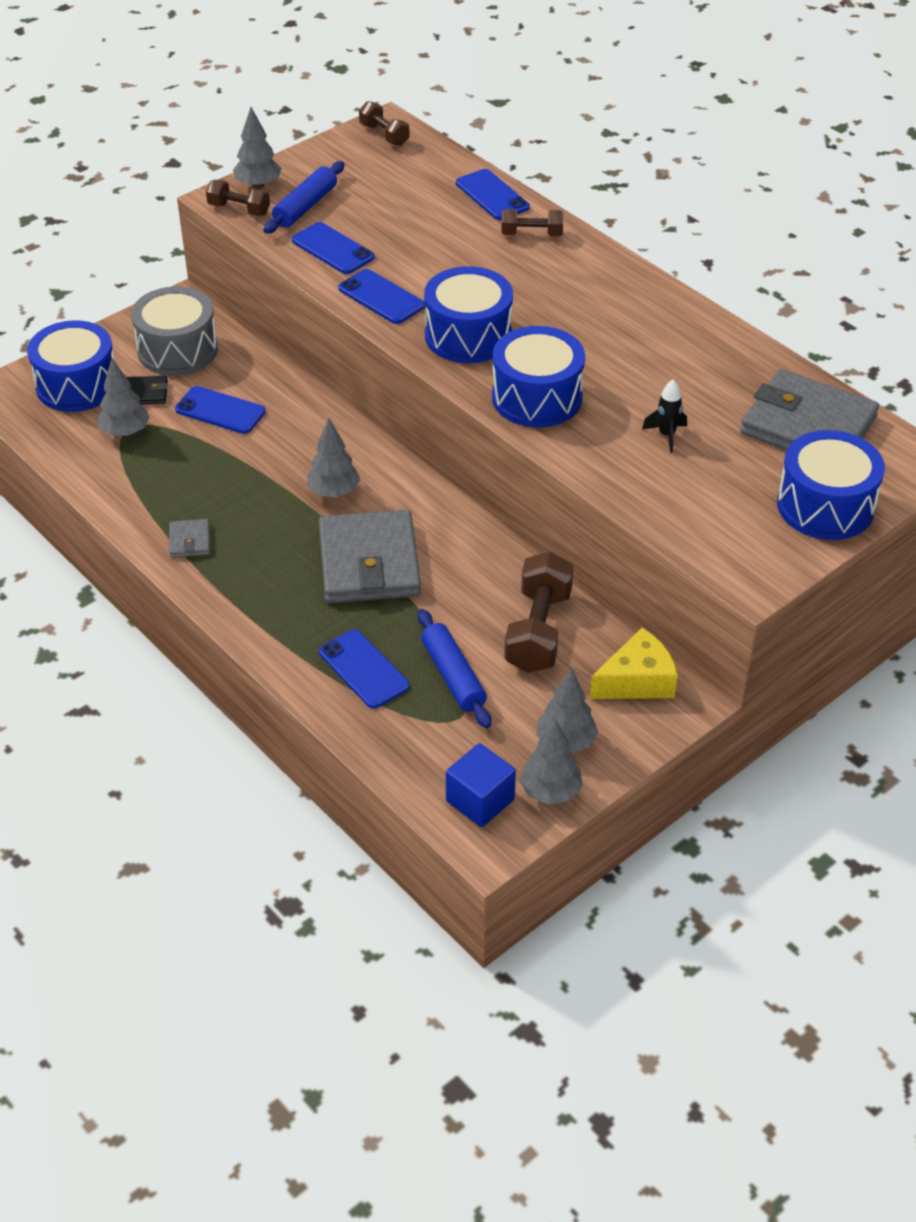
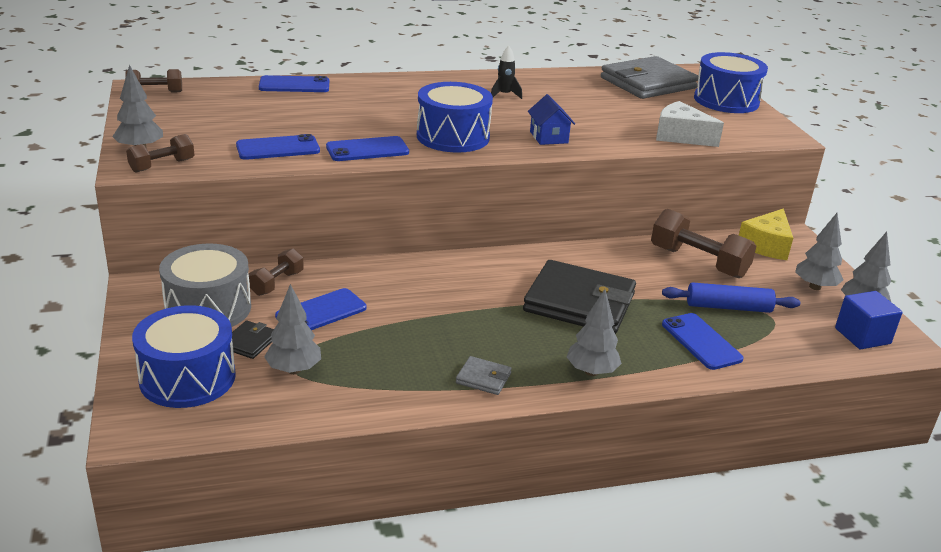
camera: 65 degrees left, 15 degrees down
(305, 206) = (202, 142): blue rolling pin -> none
(334, 492) = (482, 292): grey tree -> grey tree (591, 372)
(363, 669) = (701, 341): blue phone -> blue phone turned 75 degrees clockwise
(369, 563) = (579, 302): grey wallet -> black wallet
(531, 234) = (359, 88): brown dumbbell -> brown dumbbell (276, 283)
(537, 397) = (549, 137): blue drum -> blue house
(637, 681) = (766, 245): yellow cheese -> yellow cheese turned 150 degrees counterclockwise
(650, 493) = (680, 136): none -> white cheese
(666, 435) = (625, 116): black rocket -> black rocket (504, 95)

